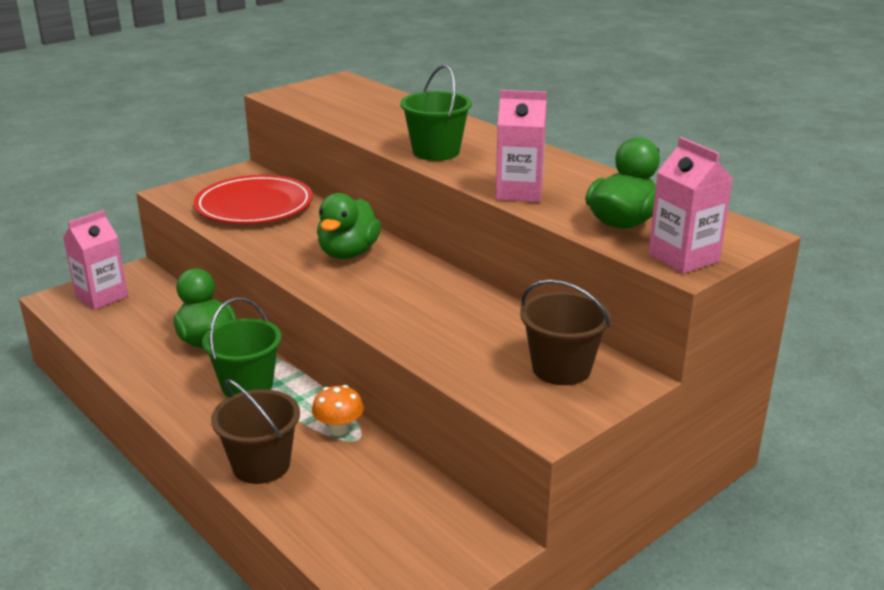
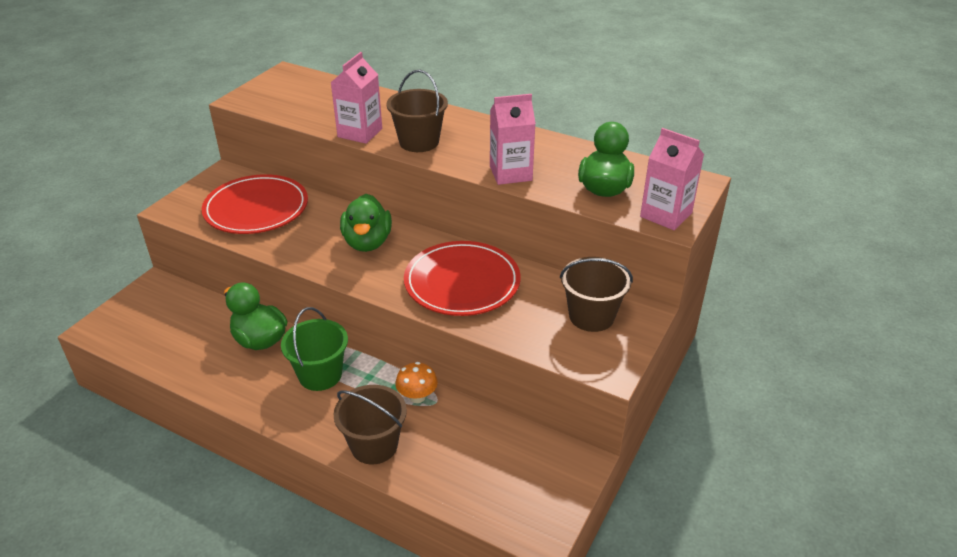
camera: 20 degrees left, 10 degrees up
(101, 297) = (137, 317): pink carton -> pink carton (360, 133)
(427, 307) = (462, 282): none -> red plate
(436, 152) = (419, 142): green bucket -> brown bucket

